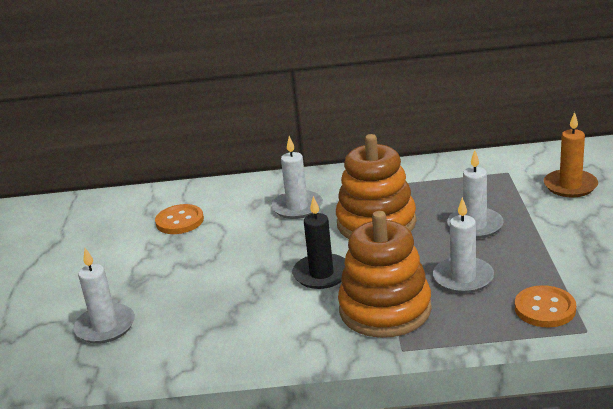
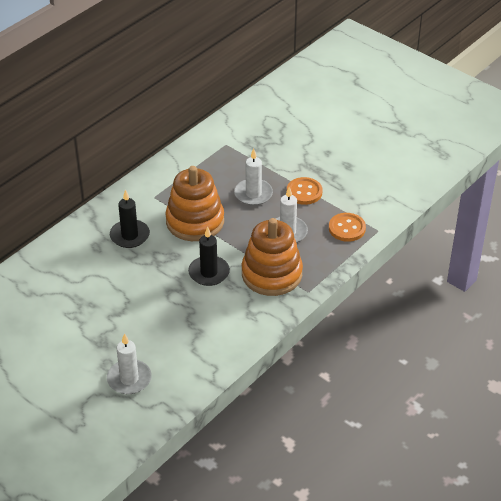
camera: 50 degrees left, 15 degrees up
(180, 221) = (64, 287): orange button -> orange button (304, 192)
(297, 207) = (129, 235): white candle -> black candle
(570, 186) = (272, 138): orange candle -> none

